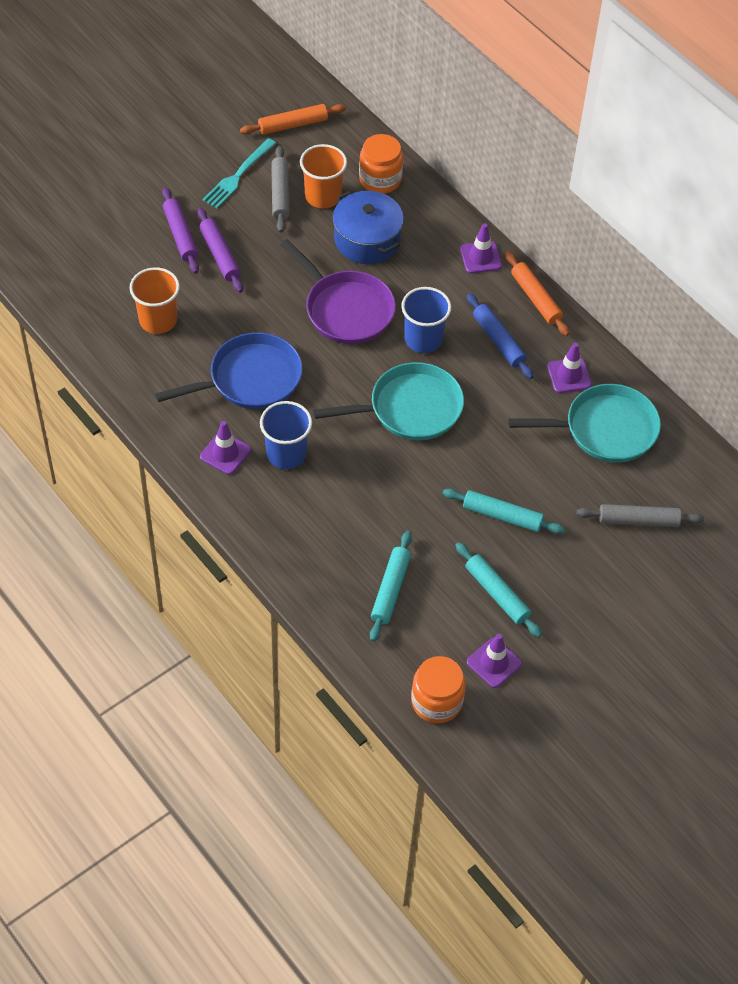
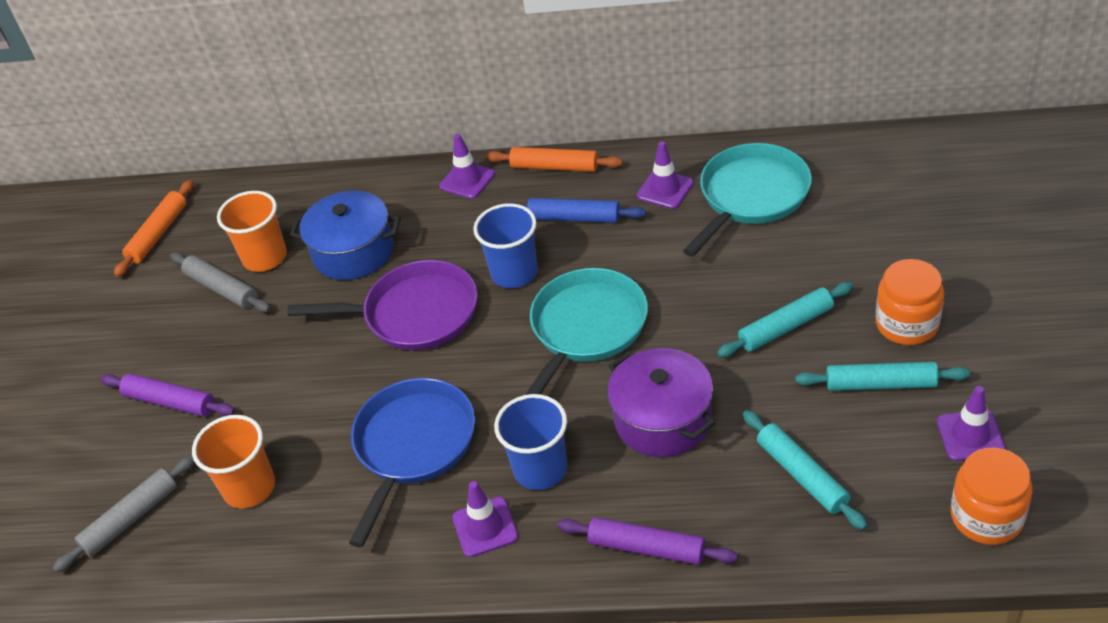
camera: 40 degrees left, 10 degrees down
(220, 255) = (234, 381): purple rolling pin -> purple rolling pin (647, 547)
(237, 176) = (161, 311): turquoise fork -> none
(373, 493) = (663, 419): none -> purple pot
(380, 179) = (298, 204): orange jar -> orange jar (907, 324)
(638, 520) = (879, 227): grey rolling pin -> grey rolling pin (131, 519)

